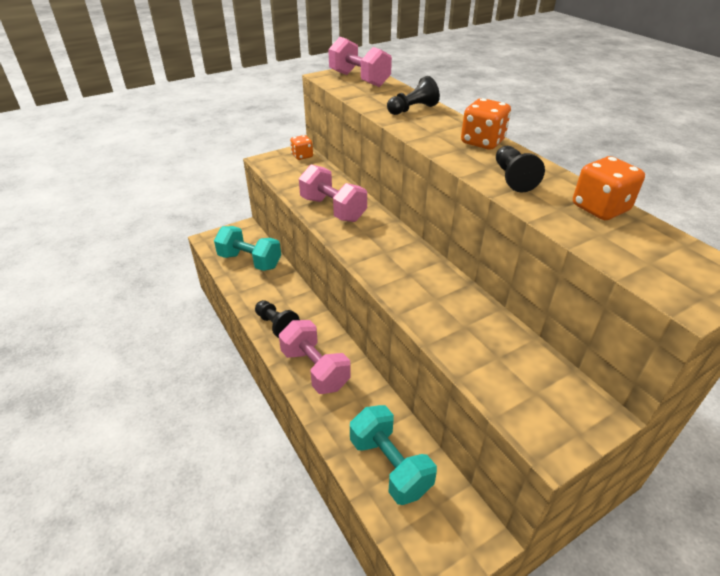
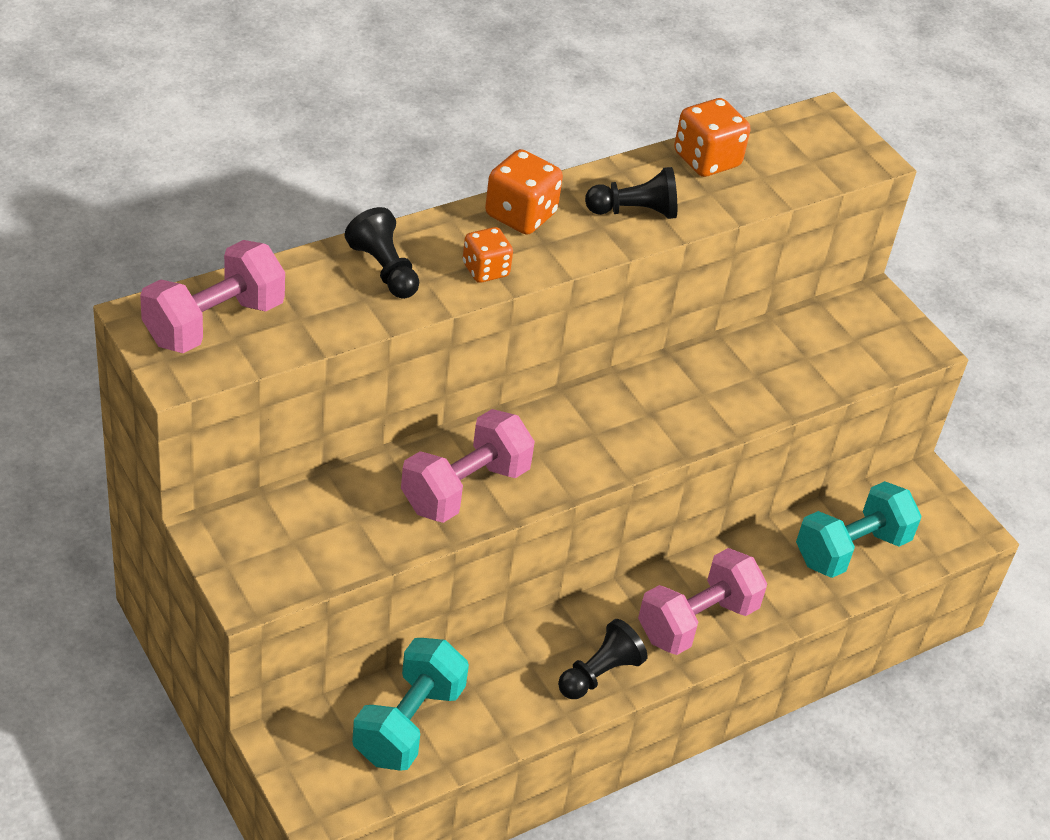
camera: 95 degrees left, 5 degrees up
(302, 156) = (239, 528): orange dice -> orange dice (485, 270)

